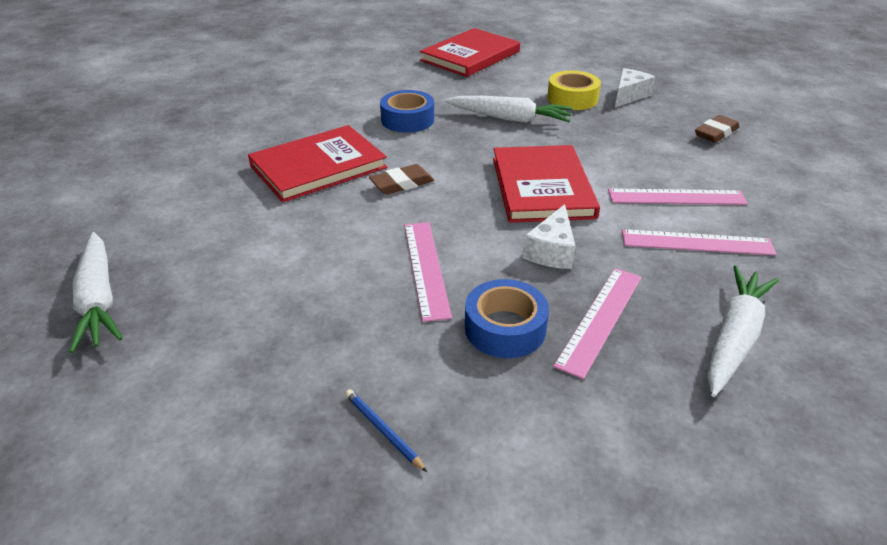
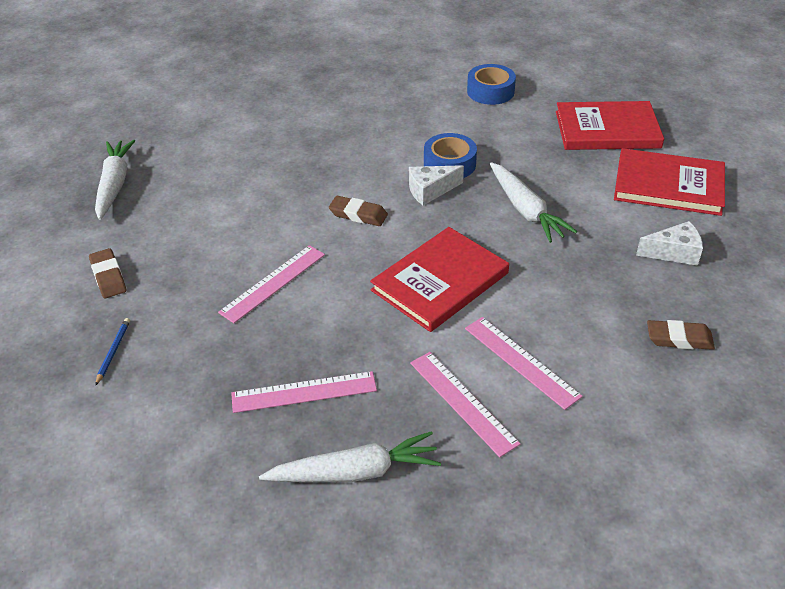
camera: 50 degrees right, 5 degrees up
(99, 300) = (114, 184): white carrot -> white carrot turned 150 degrees clockwise
(249, 377) = (108, 277): none -> brown eraser
(318, 167) = (332, 168): red book -> red book (668, 185)
(505, 328) = (248, 352): blue tape -> blue tape (490, 91)
(551, 251) = (359, 329): white cheese -> white cheese (430, 191)
(572, 98) = (615, 224): yellow tape -> none

